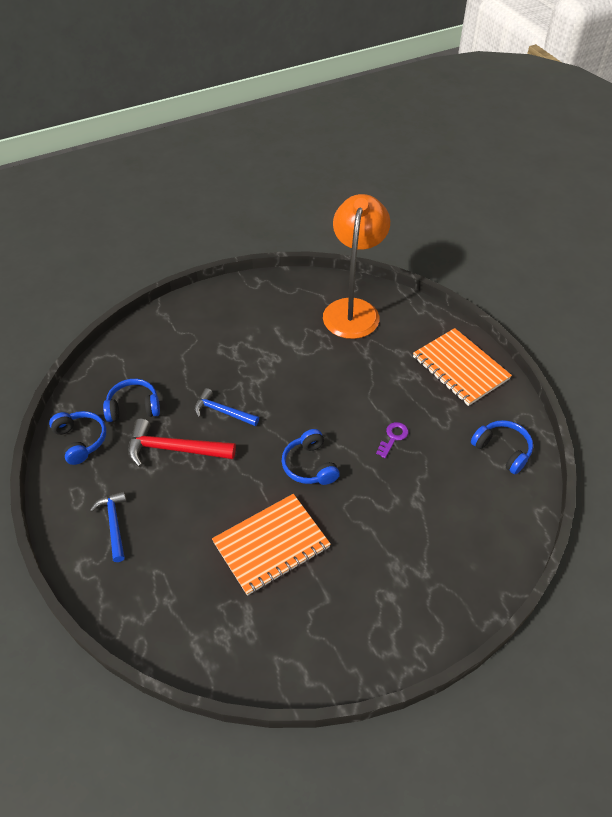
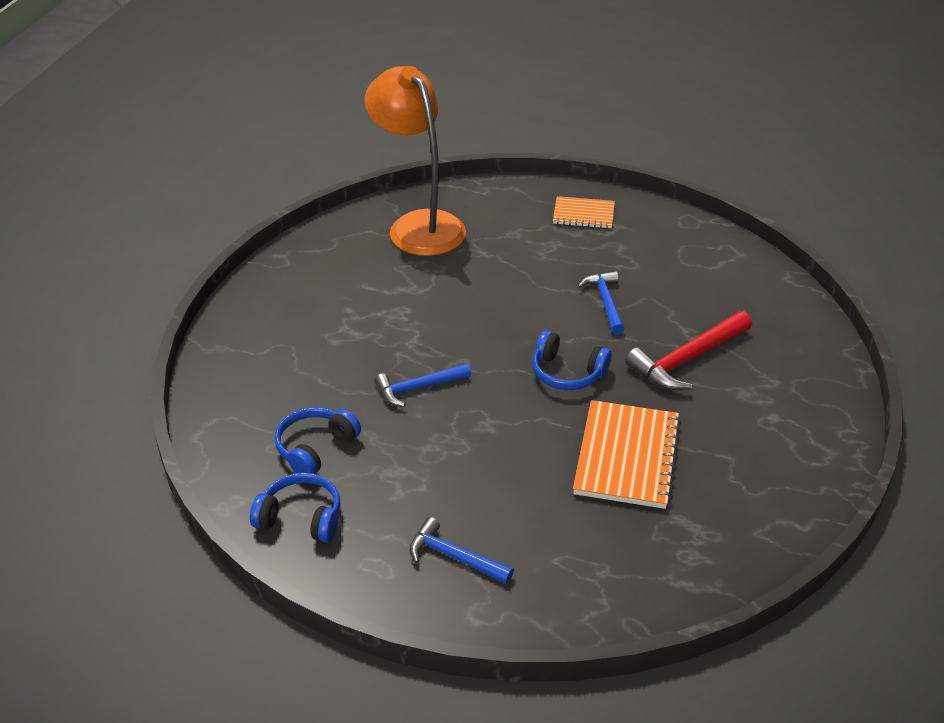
camera: 45 degrees left, 10 degrees down
(174, 449) = (418, 452): red hammer -> red hammer (687, 359)
(393, 437) = (605, 302): purple key -> blue hammer
(460, 368) = (583, 214): orange notebook -> orange notebook, size x0.59
(502, 450) = (703, 253): blue headphones -> none

